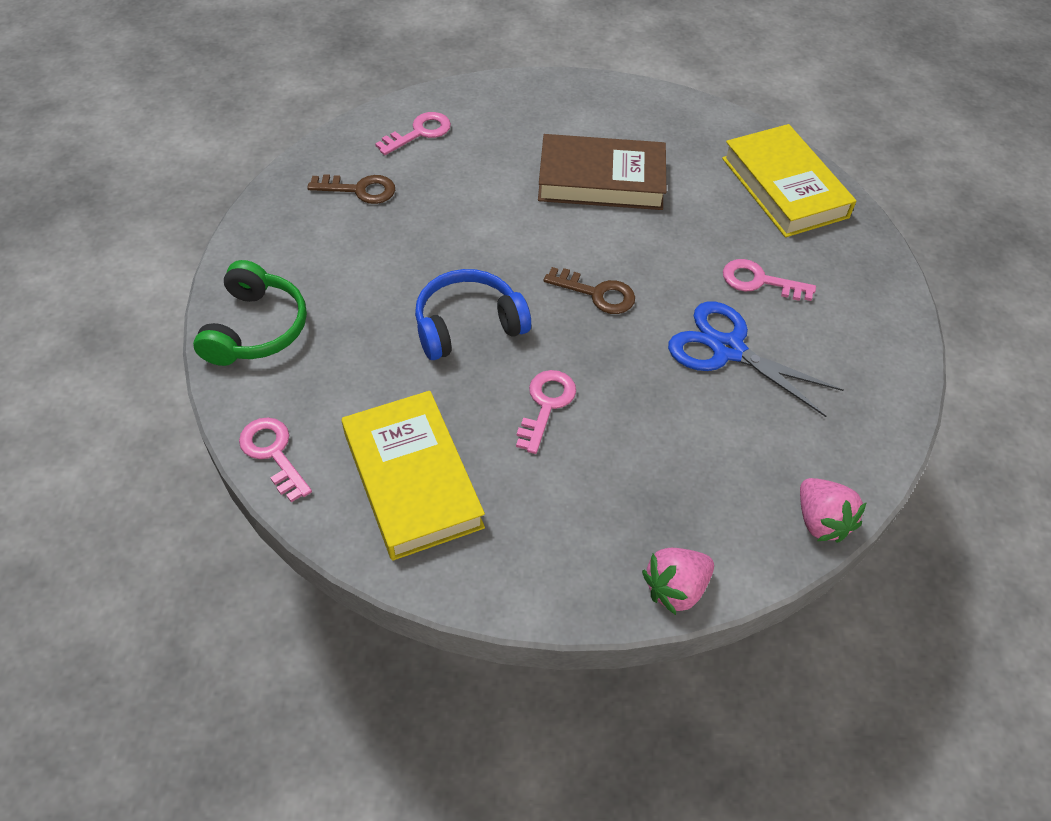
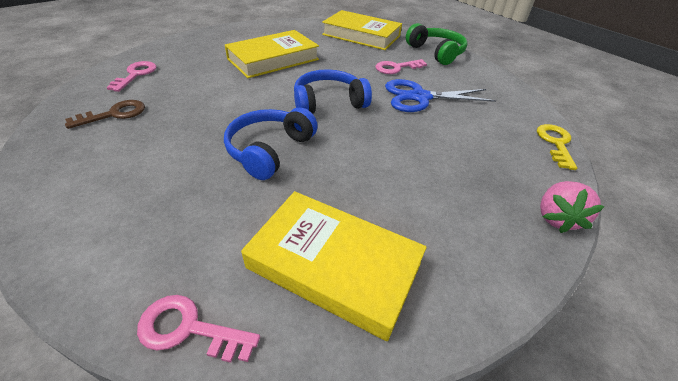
camera: 40 degrees left, 10 degrees down
(256, 328) = (86, 236): green headphones -> green headphones (436, 52)
(546, 405) = (367, 166): pink key -> none
(597, 293) = (328, 102): brown key -> blue headphones
(601, 180) = (273, 59): brown book -> yellow book
(821, 521) = (555, 143): pink strawberry -> yellow key

